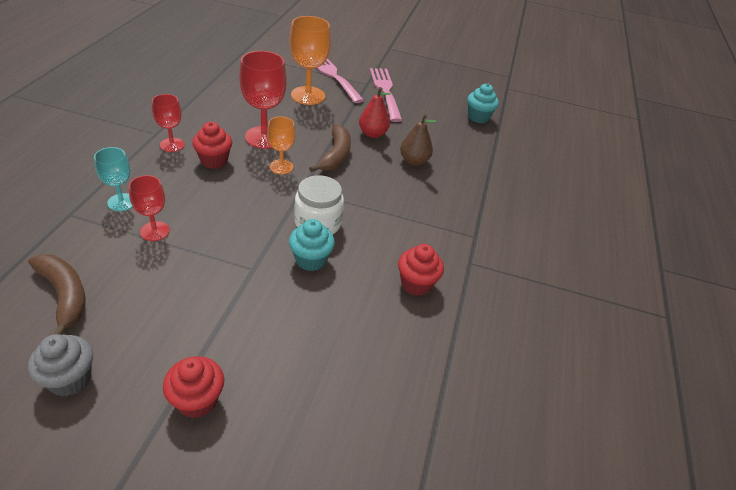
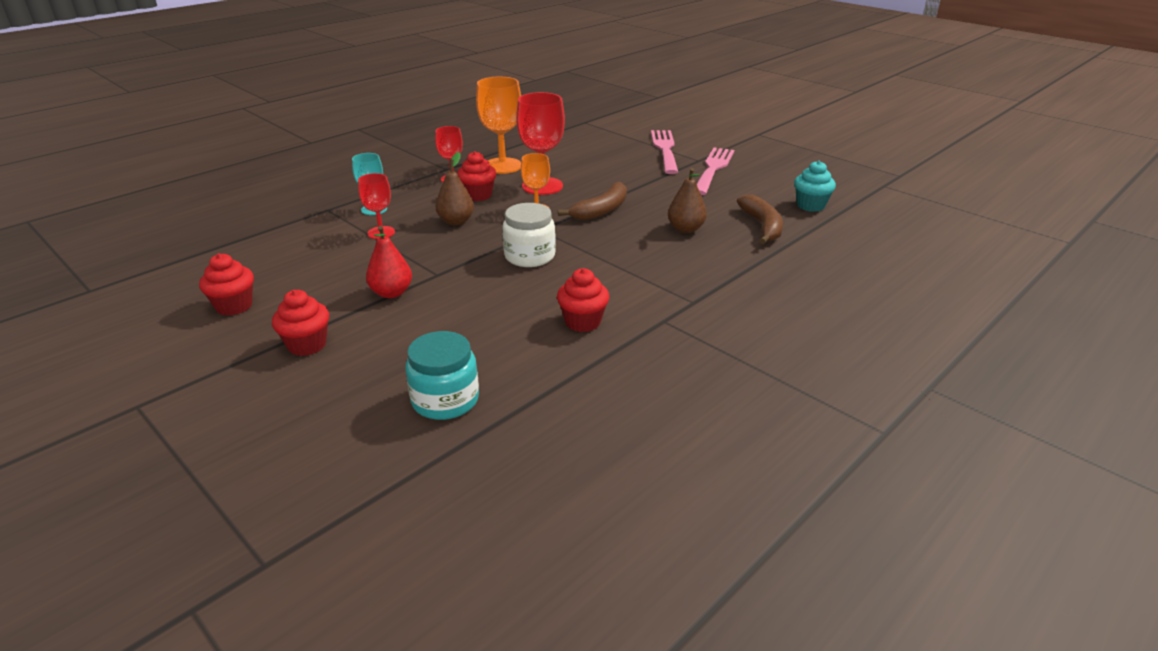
camera: 35 degrees right, 10 degrees down
(64, 296) = (277, 257): brown banana -> brown banana (762, 226)
(70, 379) = (234, 306): grey cupcake -> red cupcake
(219, 198) = (456, 221): none -> brown pear
(308, 95) = (620, 161): orange goblet -> orange goblet (502, 166)
(310, 260) = (495, 280): turquoise cupcake -> none
(372, 134) = (660, 200): red pear -> red pear (391, 293)
(378, 413) = (445, 400): none -> turquoise jar

